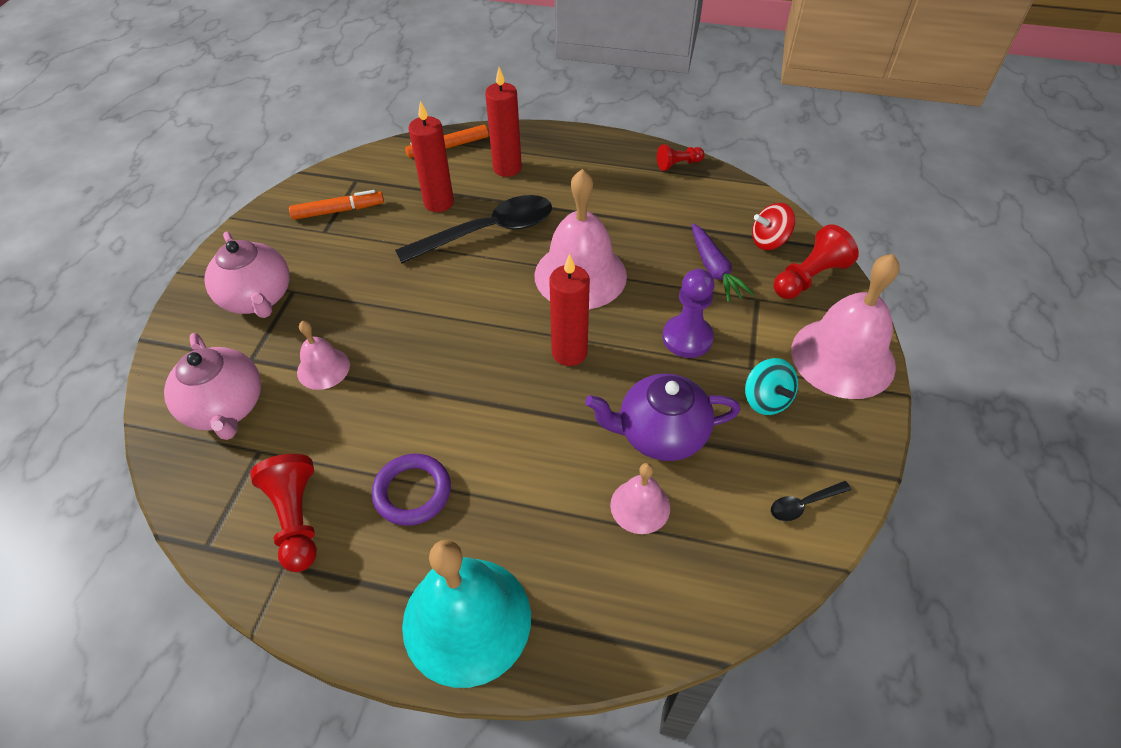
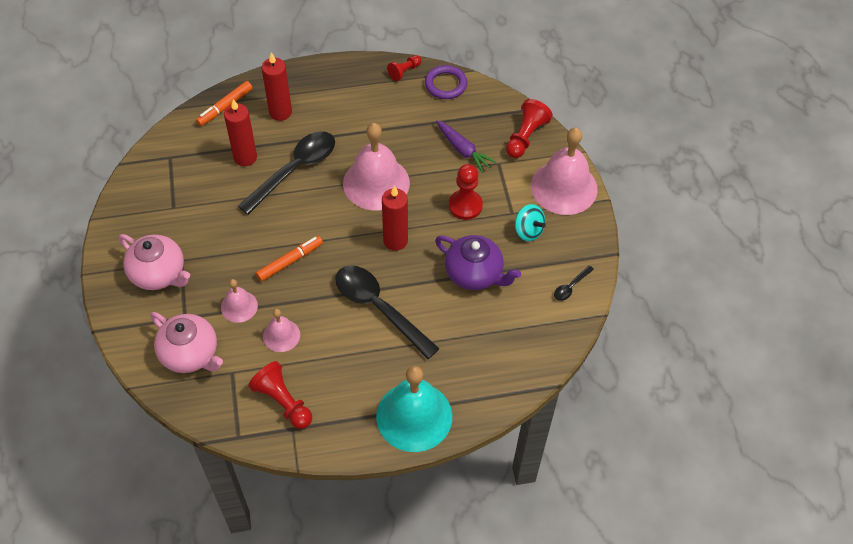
camera: 25 degrees left, 5 degrees up
(338, 211) = (173, 187): orange marker -> orange marker (290, 261)
(412, 492) = (344, 361): purple ring -> purple ring (445, 84)
(501, 435) = (379, 308): none -> black spoon
(640, 506) = (481, 320): pink bell -> pink bell (281, 335)
(660, 434) = (474, 274): purple teapot -> purple teapot turned 120 degrees counterclockwise
(687, 338) = (465, 206): purple pawn -> red pawn
(769, 241) = (490, 117): red spinning top -> none

